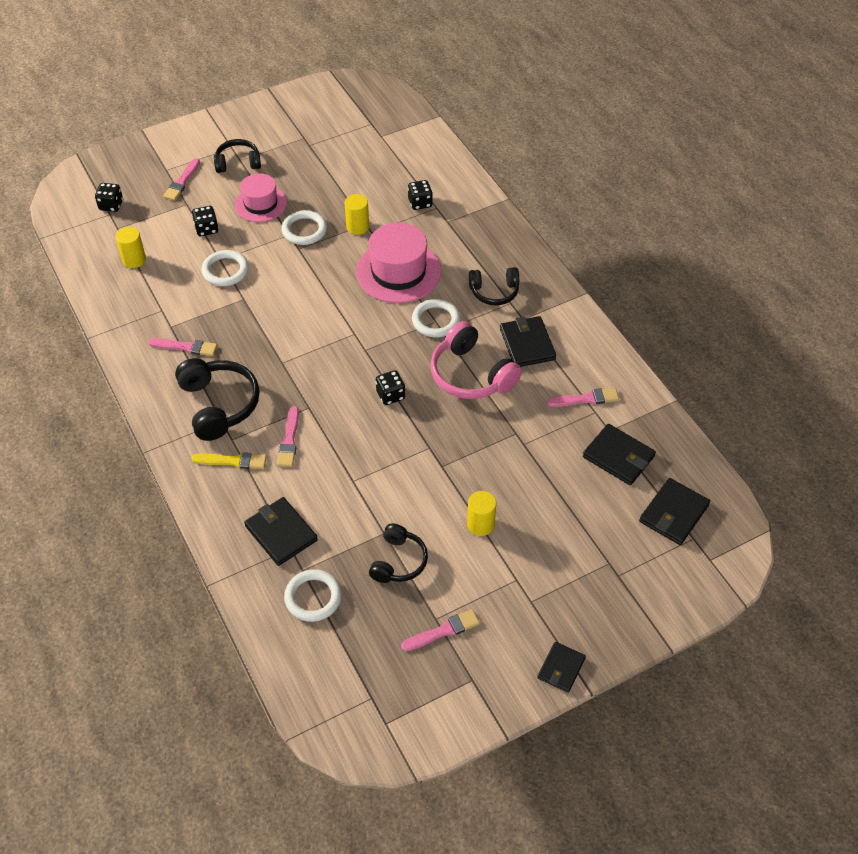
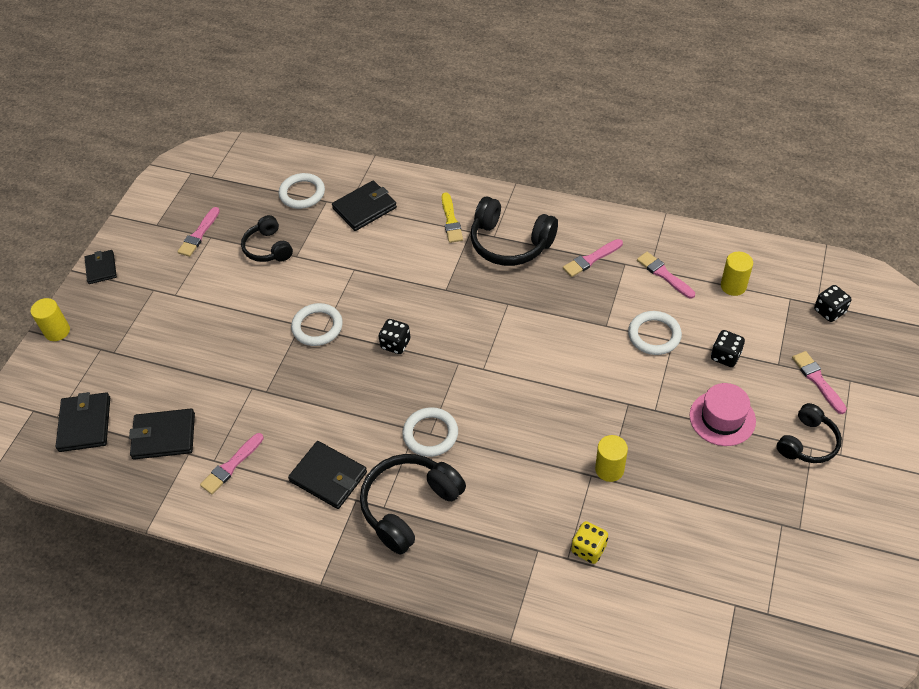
camera: 140 degrees right, 0 degrees up
(233, 461) = (451, 220): yellow brush -> yellow brush turned 60 degrees counterclockwise
(281, 533) = (365, 208): black wallet -> black wallet turned 45 degrees counterclockwise
(289, 440) = (430, 259): pink brush -> pink brush (664, 274)
(304, 230) = (648, 425): white ring -> white ring (317, 327)
(398, 272) = (516, 454): pink hat -> none
(420, 203) = (588, 549): black dice -> yellow dice
(471, 375) = (349, 410): pink headphones -> none
(480, 524) = (232, 309): yellow cylinder -> yellow cylinder (57, 331)
(494, 292) = (409, 506): black headphones -> black headphones, size x1.59

